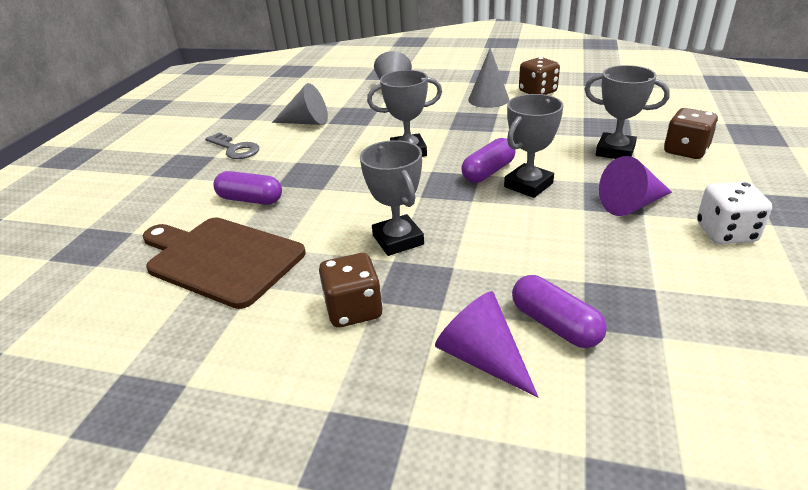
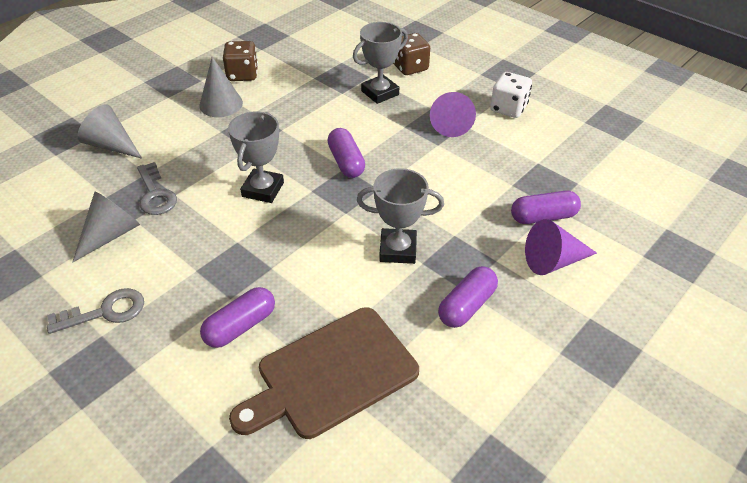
camera: 65 degrees left, 10 degrees up
(354, 310) = (466, 306): brown dice -> purple capsule
(360, 119) = (155, 194): none -> grey key
(528, 185) = (385, 152): grey trophy -> none

